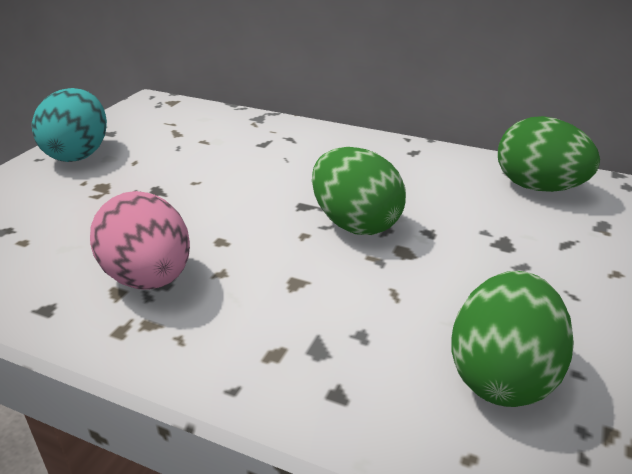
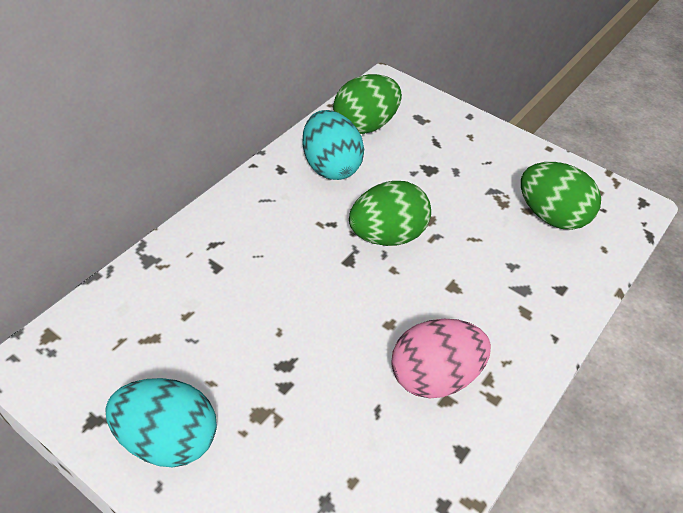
camera: 80 degrees left, 15 degrees up
(442, 176) = (330, 166): none -> turquoise egg

